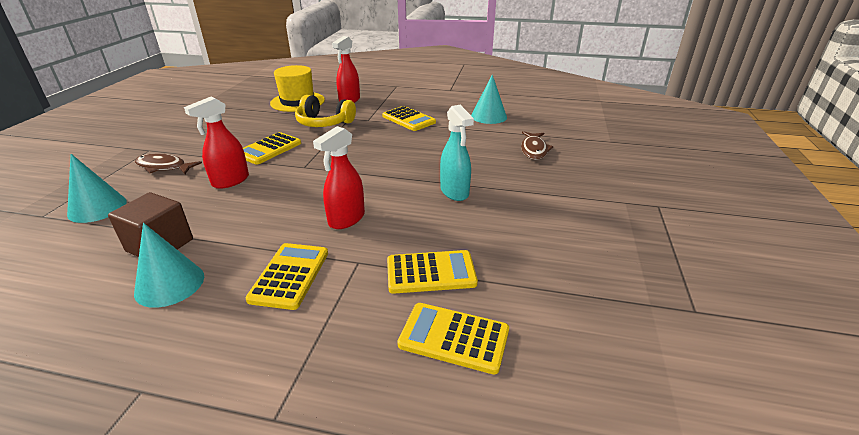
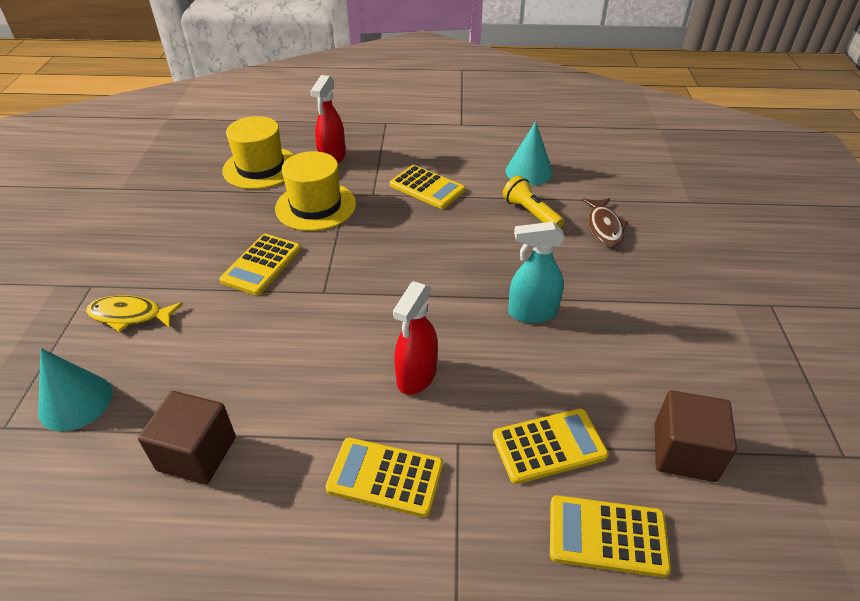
camera: 10 degrees left, 10 degrees up
(164, 167) = (130, 315): brown fish -> yellow fish
(170, 284) = (242, 513): turquoise cone -> none
(230, 181) = (236, 330): red spray bottle -> none
(290, 276) = (385, 477): yellow calculator -> yellow calculator turned 75 degrees counterclockwise
(324, 123) = (316, 206): yellow headphones -> yellow hat
(454, 192) = (532, 313): turquoise spray bottle -> turquoise spray bottle turned 120 degrees clockwise
(479, 138) = (530, 213): none -> yellow flashlight
(546, 290) = (684, 452): none -> brown cube

